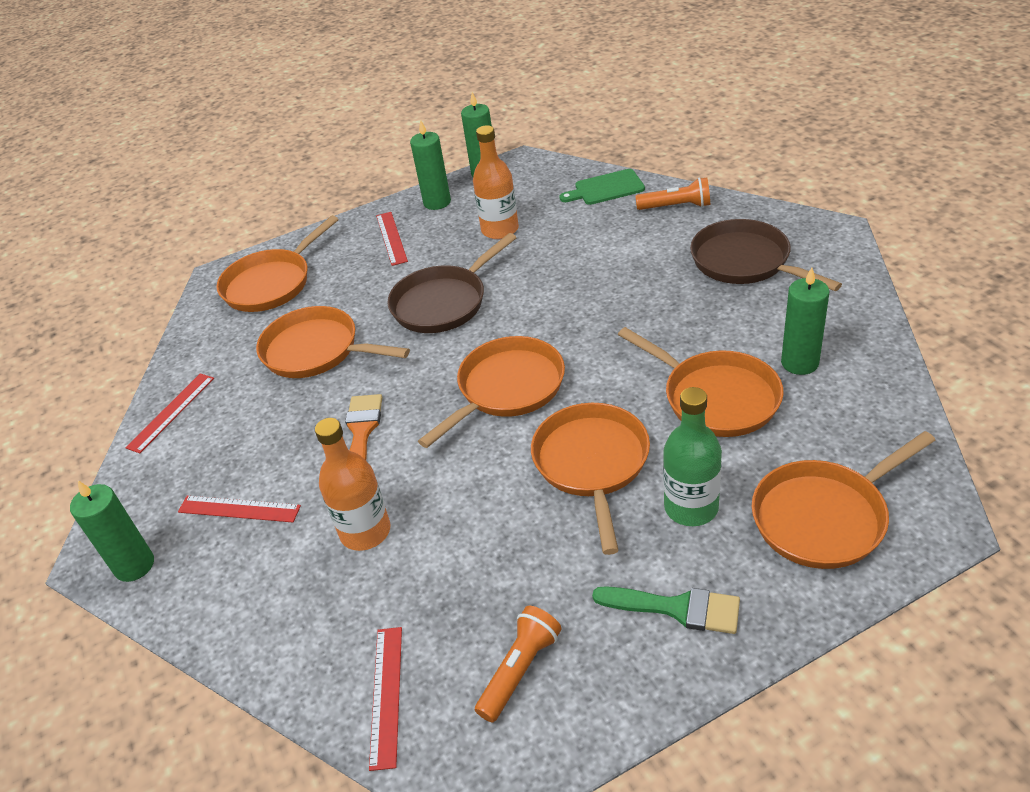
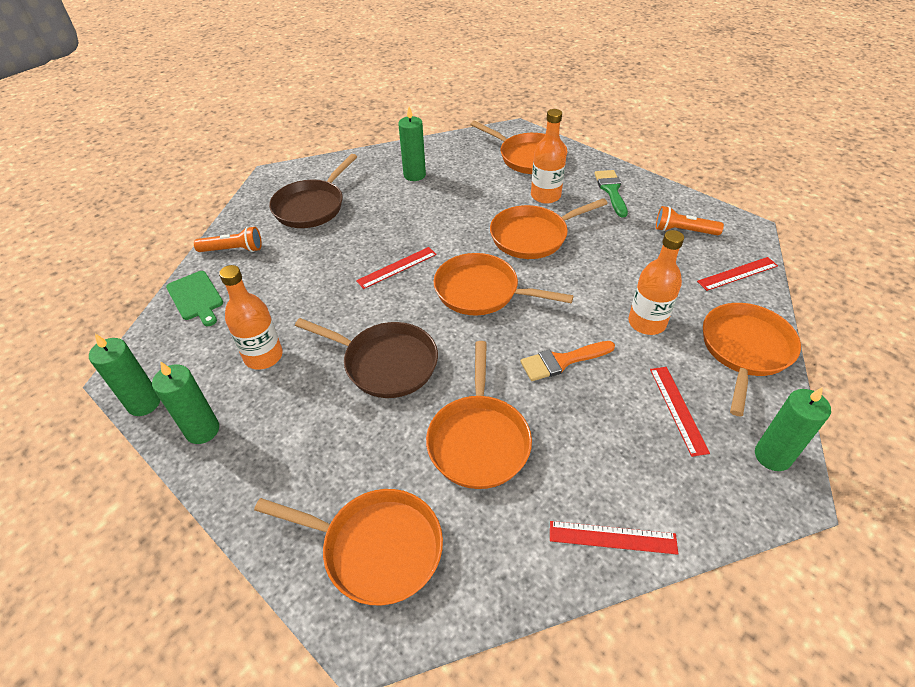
camera: 115 degrees left, 5 degrees up
(391, 238) = (276, 450): red ruler -> red ruler (397, 267)
(676, 206) = (233, 250): orange flashlight -> orange flashlight turned 105 degrees clockwise
(691, 507) = (545, 196): green bottle -> orange bottle
(715, 397) = (455, 200): orange pan -> orange pan (744, 350)

